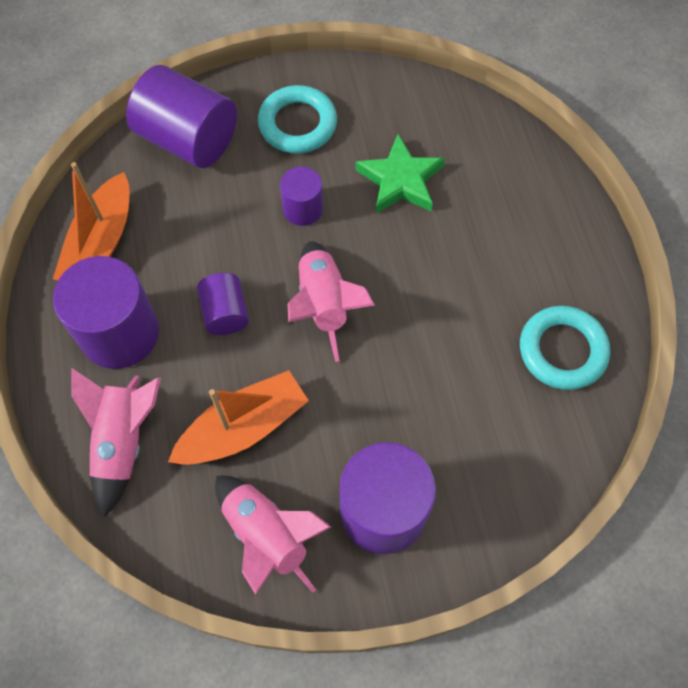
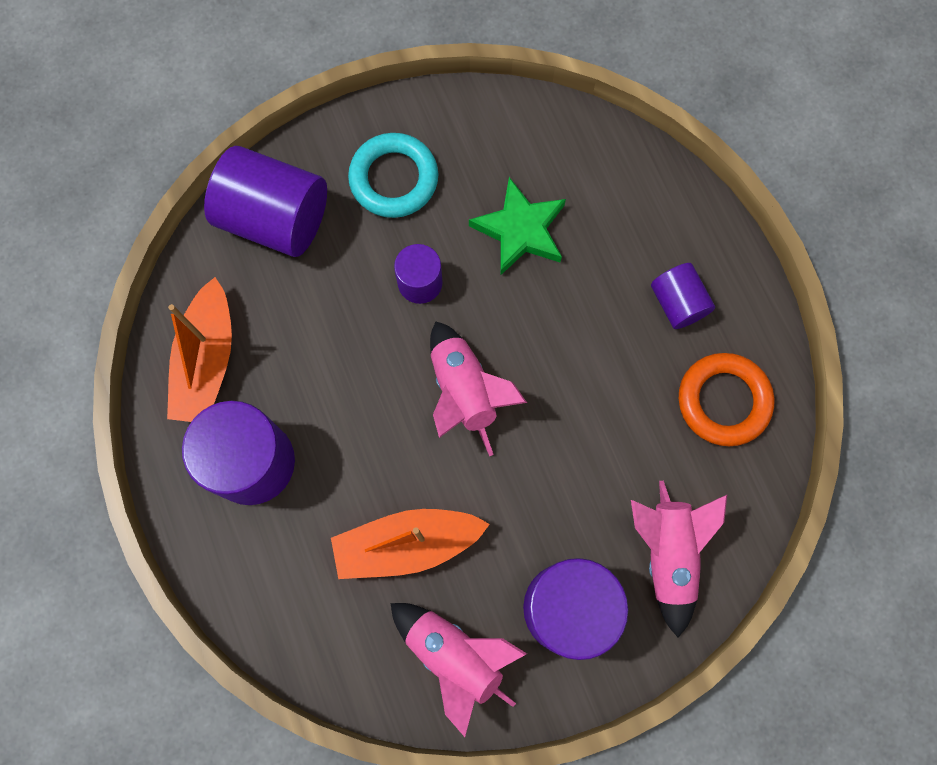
camera: 10 degrees left, 10 degrees up
(123, 442) = (284, 583): pink rocket -> pink rocket (668, 554)
(225, 313) = (361, 420): purple cylinder -> purple cylinder (677, 303)
(243, 427) = (407, 544): orange boat -> orange boat turned 150 degrees counterclockwise
(562, 350) = (723, 401): turquoise ring -> orange ring

